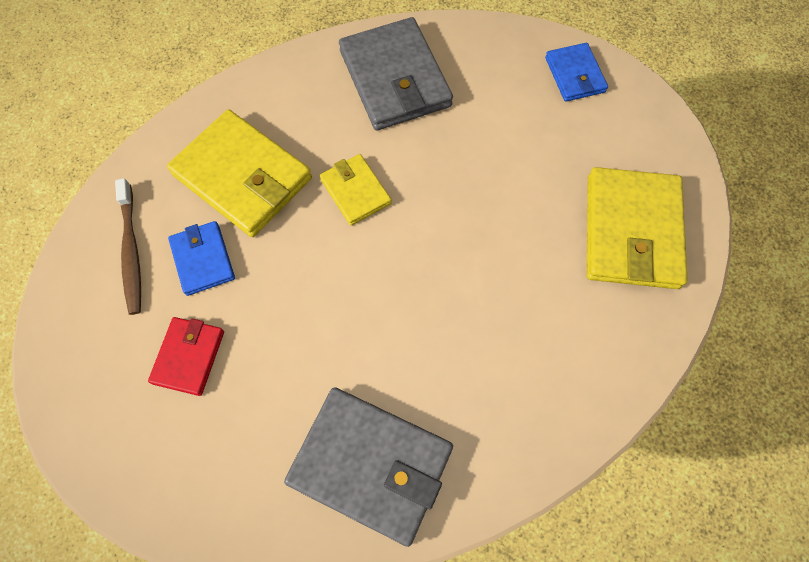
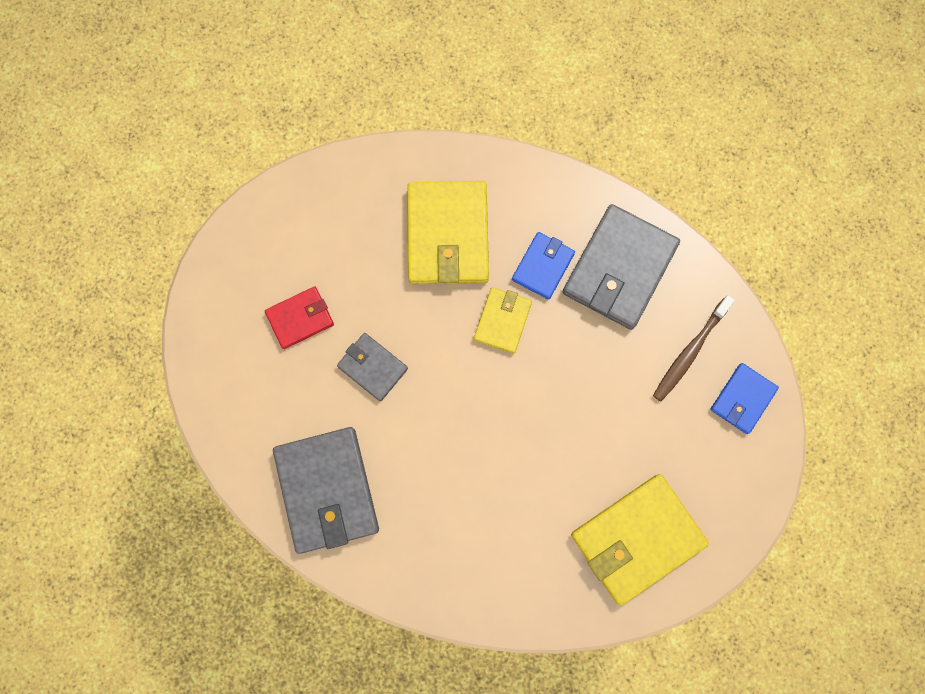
camera: 50 degrees right, 10 degrees up
(131, 251) = (335, 215): brown toothbrush -> brown toothbrush (690, 351)
(203, 259) = (368, 266): blue wallet -> blue wallet (543, 266)
(295, 328) = (372, 367): none -> grey wallet

